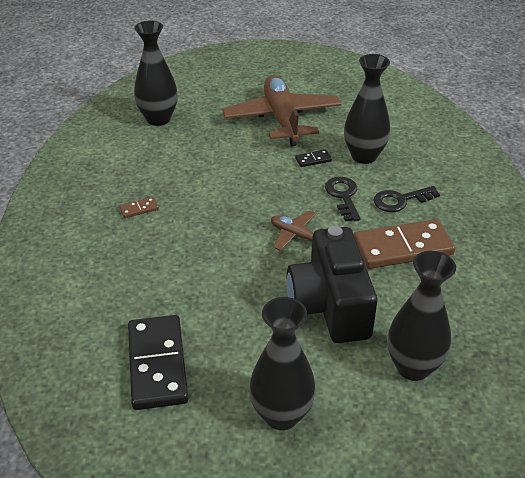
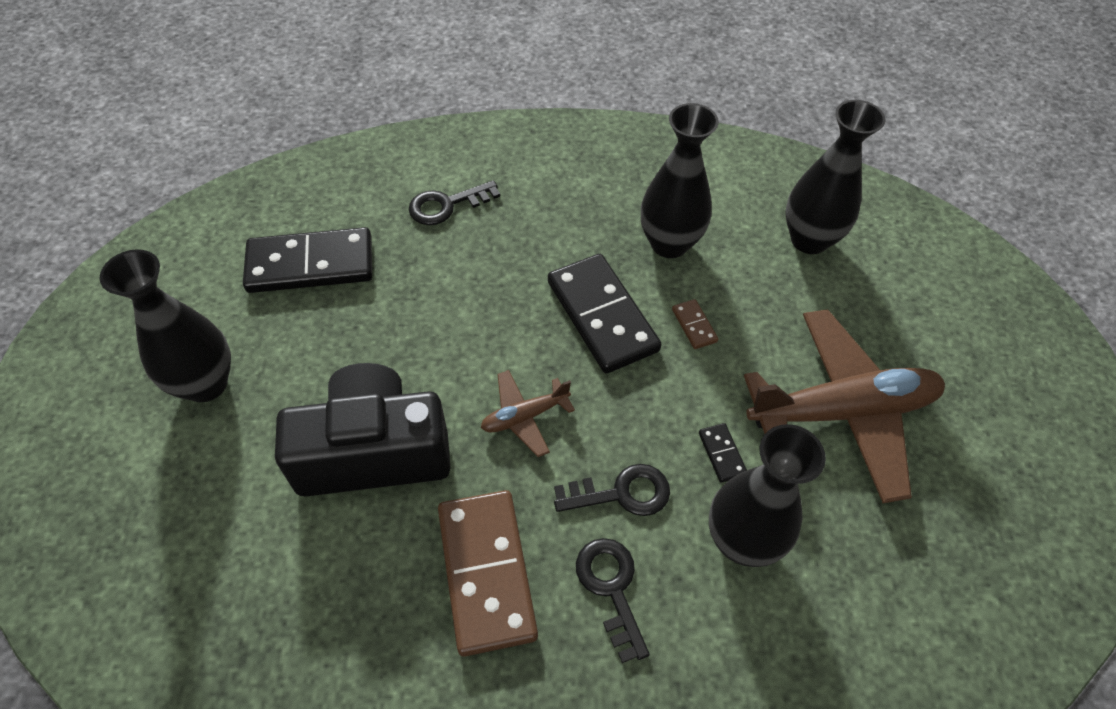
camera: 90 degrees right, 15 degrees up
(101, 284) = (446, 205): none -> black key
(139, 209) = (588, 230): brown domino -> brown domino (694, 325)
(216, 202) = (602, 316): none -> black domino
(296, 235) = (524, 416): brown plane -> brown plane turned 150 degrees counterclockwise
(413, 367) = (239, 547): black vase -> black vase (669, 243)

